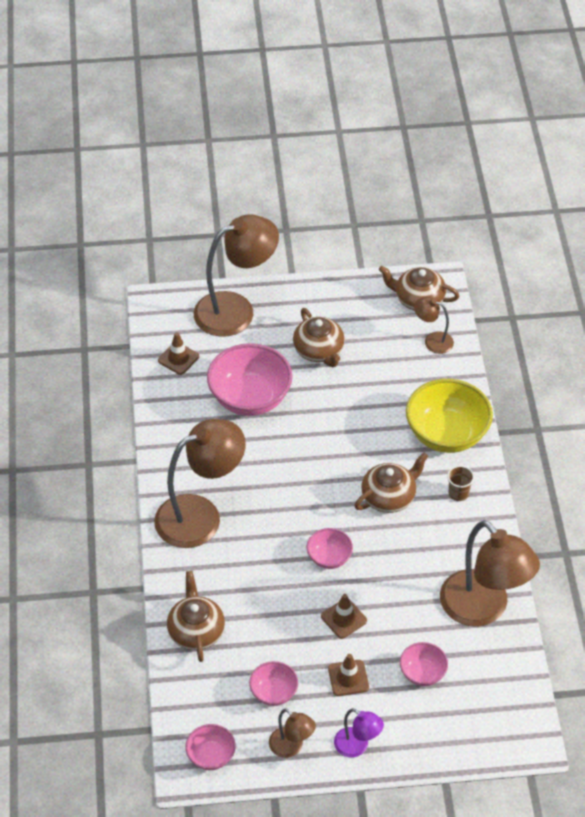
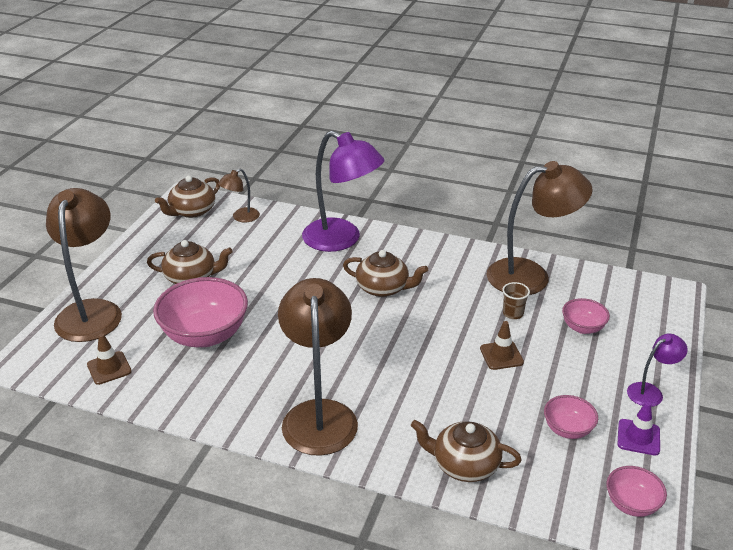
camera: 65 degrees left, 15 degrees down
(291, 747) = (638, 437): brown lamp -> purple traffic cone
(329, 558) = (427, 343): pink bowl -> none
(348, 678) = (570, 373): brown traffic cone -> none
(389, 496) = (383, 288): brown teapot -> brown teapot turned 120 degrees clockwise
(446, 434) = (342, 240): yellow bowl -> purple lamp
(458, 493) = (406, 252): brown cup -> brown cup (513, 313)

